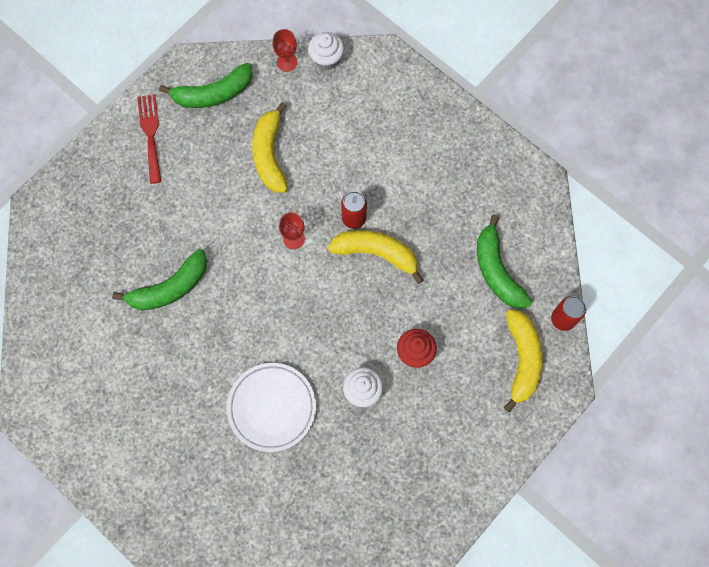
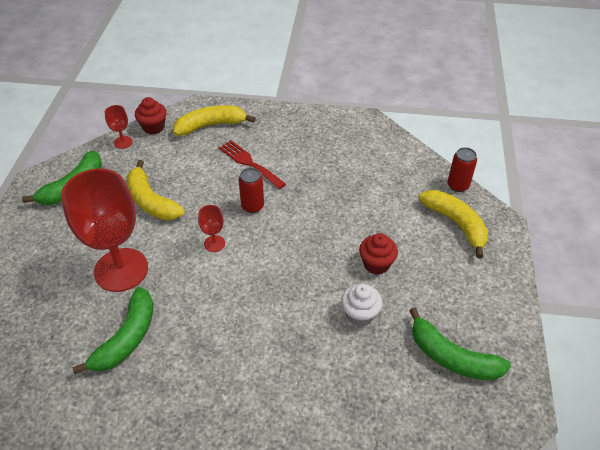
camera: 35 degrees left, 25 degrees down
(150, 134) = (32, 238): red fork -> red fork (249, 163)
(202, 216) = (121, 270): none -> red goblet
(272, 407) = (294, 375): white plate -> none
(326, 59) = (153, 127): white cupcake -> red cupcake
(376, 253) = (289, 218): yellow banana -> yellow banana (211, 125)
(497, 270) = (386, 182): green banana -> green banana (451, 357)

